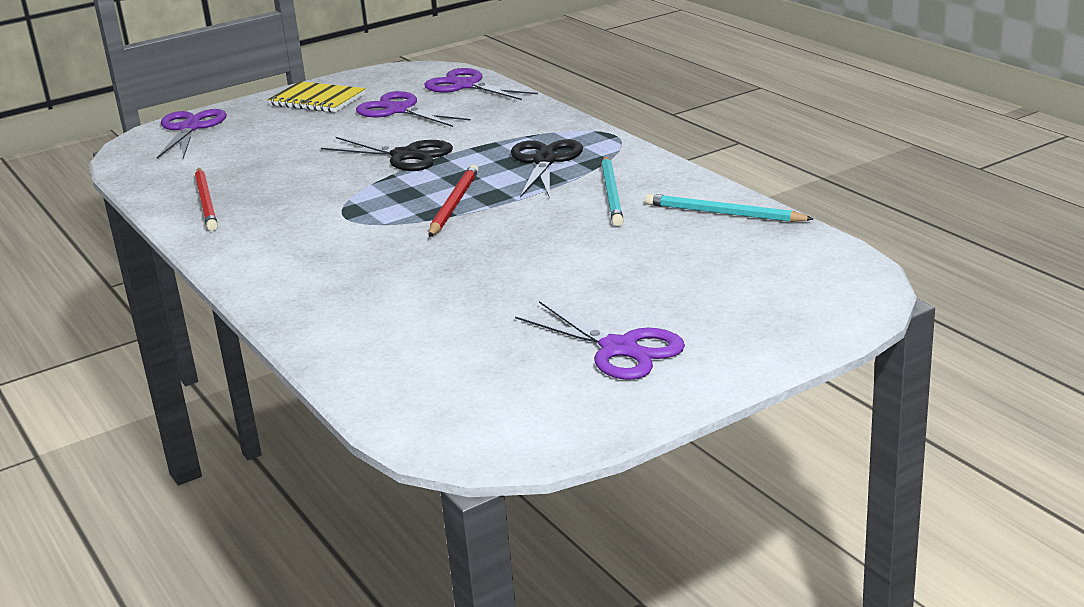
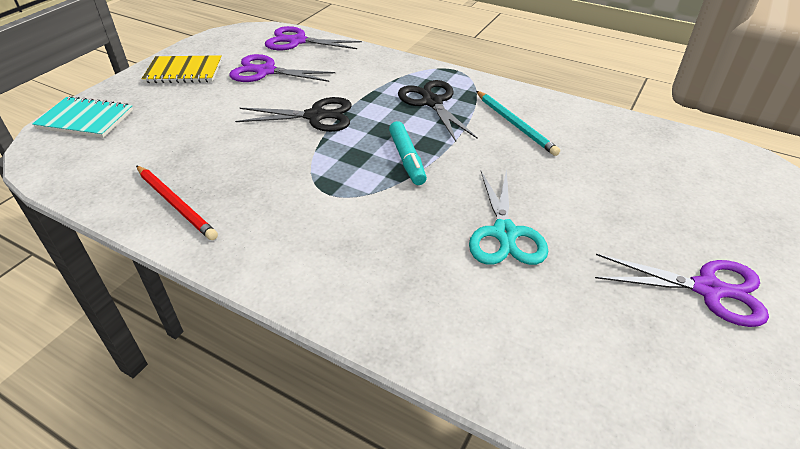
camera: 30 degrees left, 15 degrees up
(190, 128) = (85, 119): purple scissors -> turquoise notebook
(454, 204) = (407, 159): red pencil -> turquoise marker
(475, 274) = (504, 233): none -> turquoise scissors
(723, 213) = (611, 128): turquoise pencil -> none

